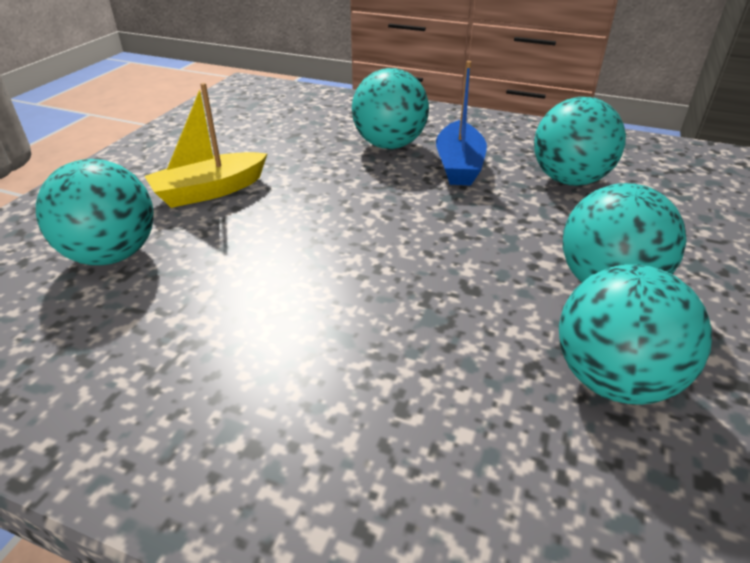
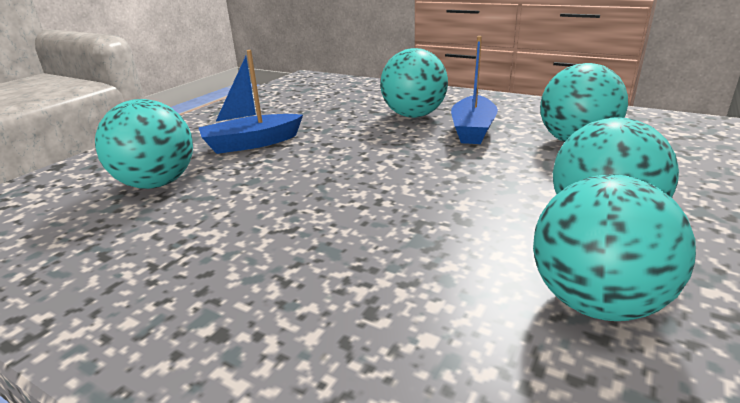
camera: 10 degrees right, 10 degrees down
(209, 191) = (251, 143): yellow boat -> blue boat

